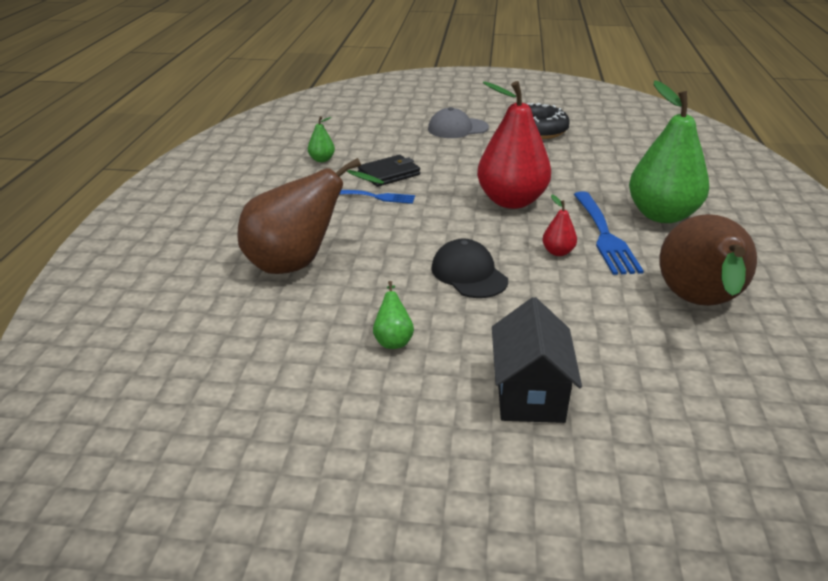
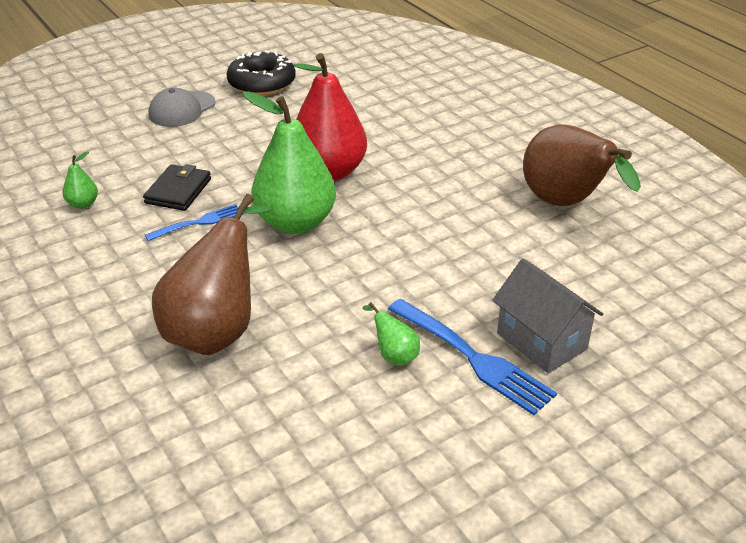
camera: 40 degrees left, 5 degrees up
(469, 274) = (379, 262): black cap -> none
(529, 394) = (541, 341): black house -> grey house
(558, 252) = (423, 206): red pear -> none
(604, 235) = (440, 173): blue fork -> blue fork (473, 358)
(662, 215) = (460, 134): green pear -> green pear (295, 222)

